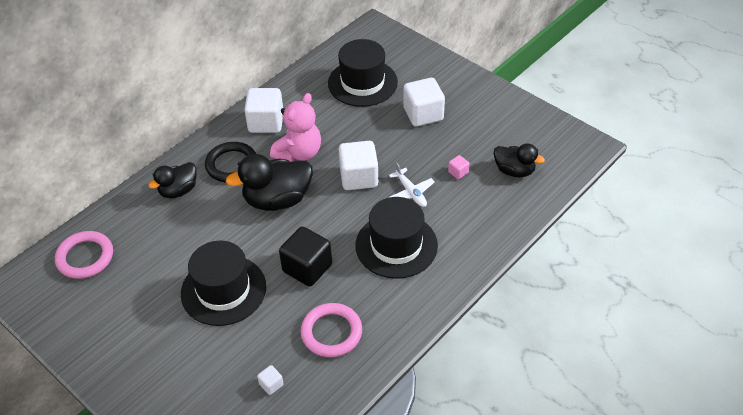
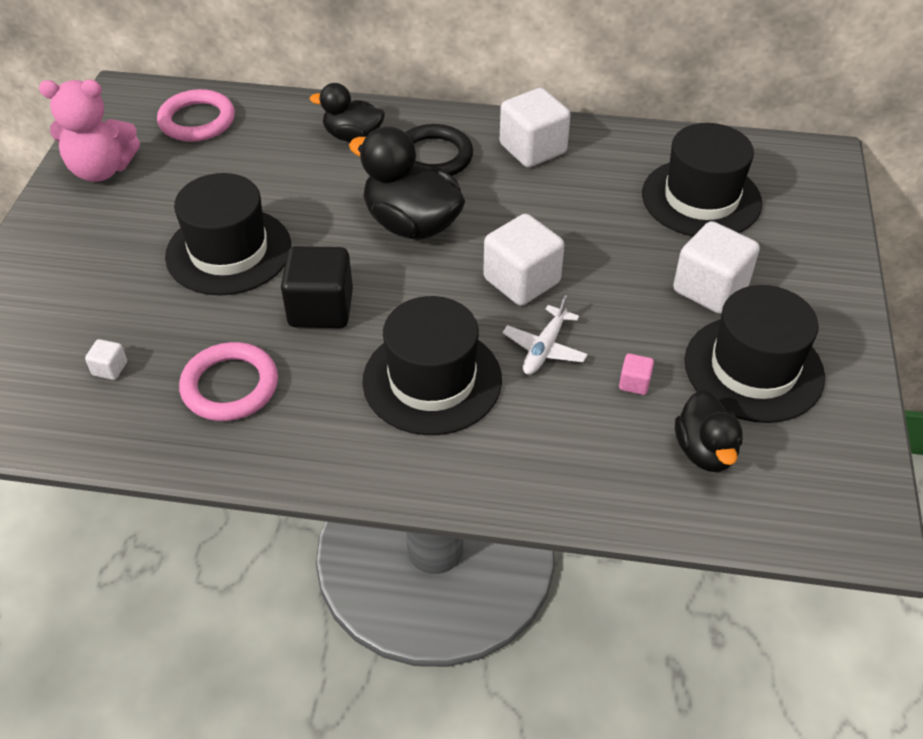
camera: 55 degrees right, 0 degrees up
(299, 153) = (510, 203): pink teddy bear -> pink teddy bear (101, 170)
(482, 128) = (753, 368): none -> black hat

